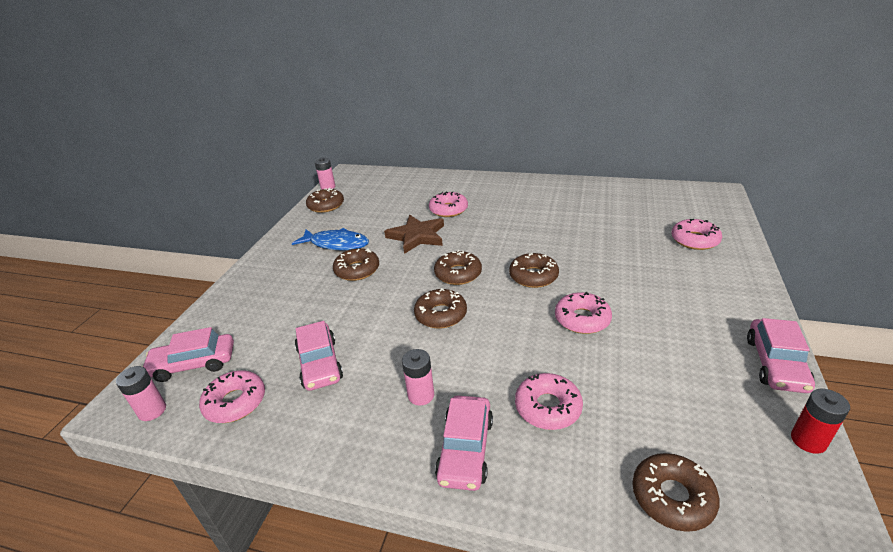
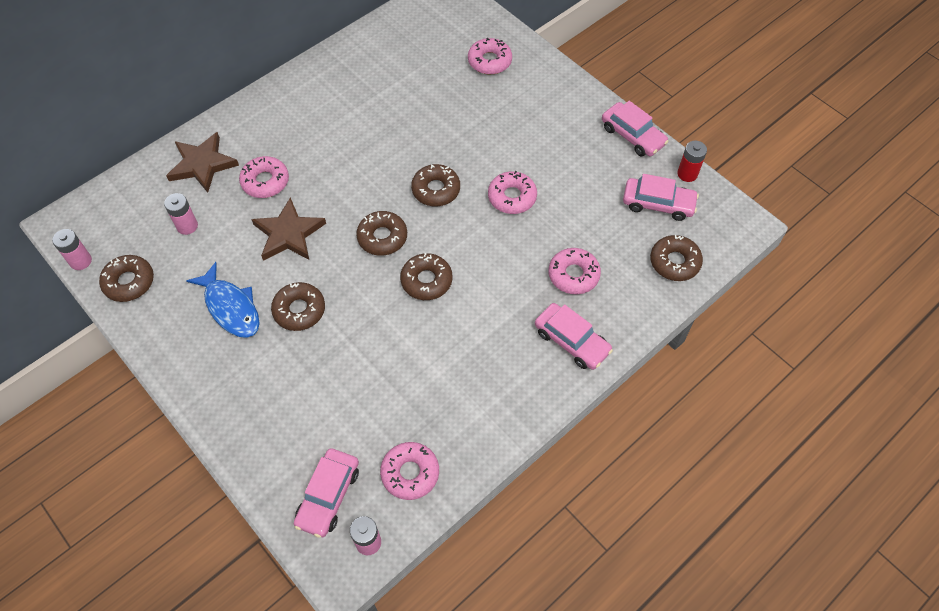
camera: 60 degrees left, 25 degrees up
(319, 363) = (413, 395): pink car -> pink car (658, 204)
(336, 244) = (231, 307): blue fish -> blue fish turned 90 degrees clockwise
(421, 395) = (505, 341): pink battery -> pink battery (187, 226)
(435, 186) = (202, 164): none -> brown star

